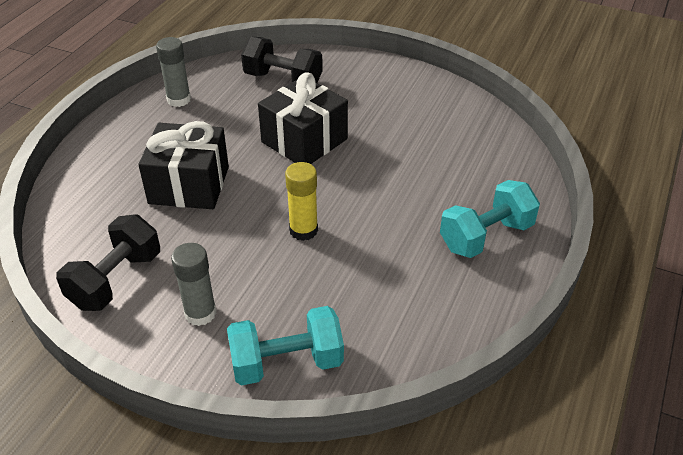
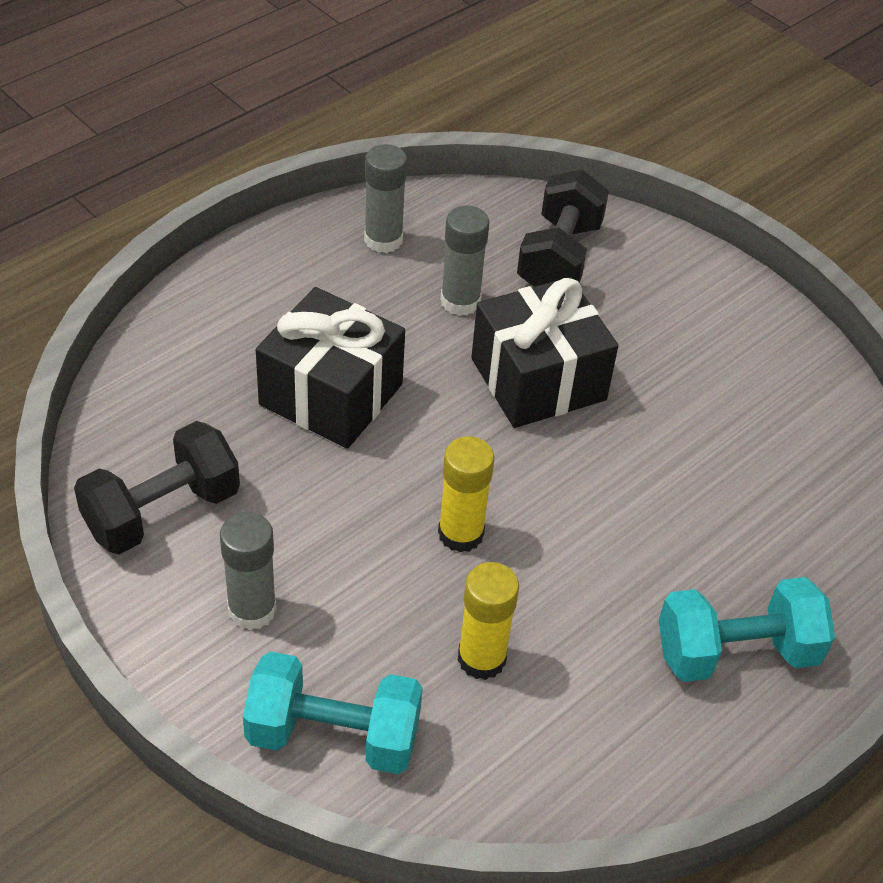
camera: 20 degrees right, 5 degrees up
(239, 116) = (460, 301): none -> grey glue stick
(283, 80) = (559, 257): black dumbbell -> black dumbbell turned 60 degrees clockwise
(351, 289) = (481, 658): none -> yellow glue stick

